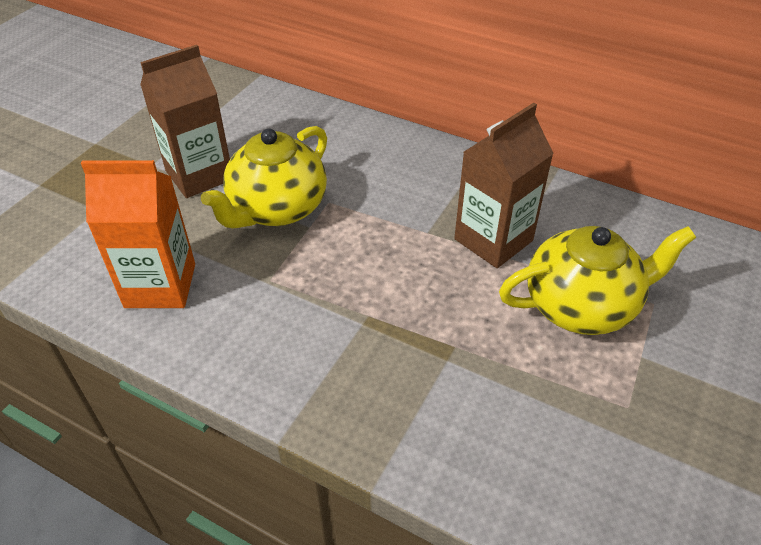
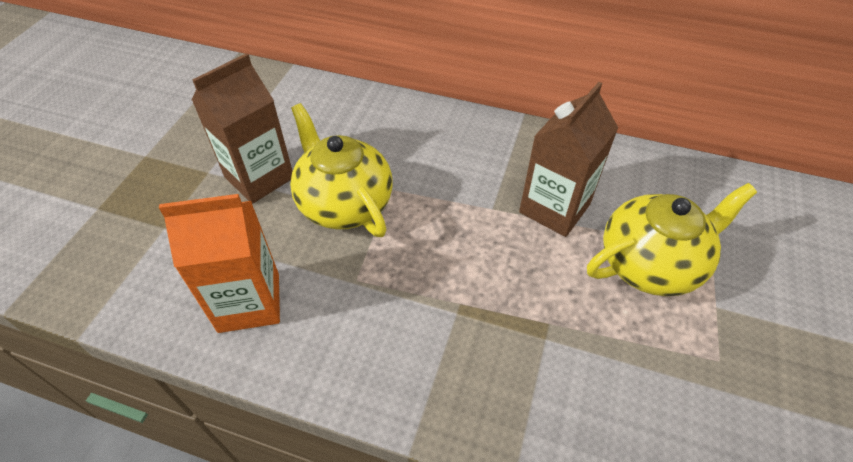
camera: 10 degrees left, 5 degrees up
(277, 209) = (344, 203): yellow teapot -> yellow teapot turned 120 degrees clockwise

